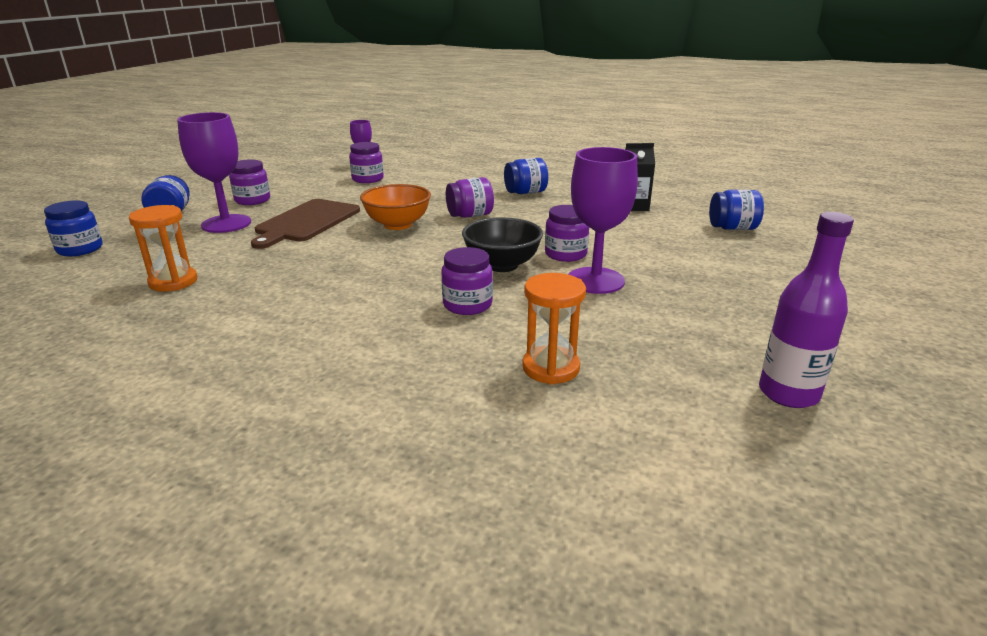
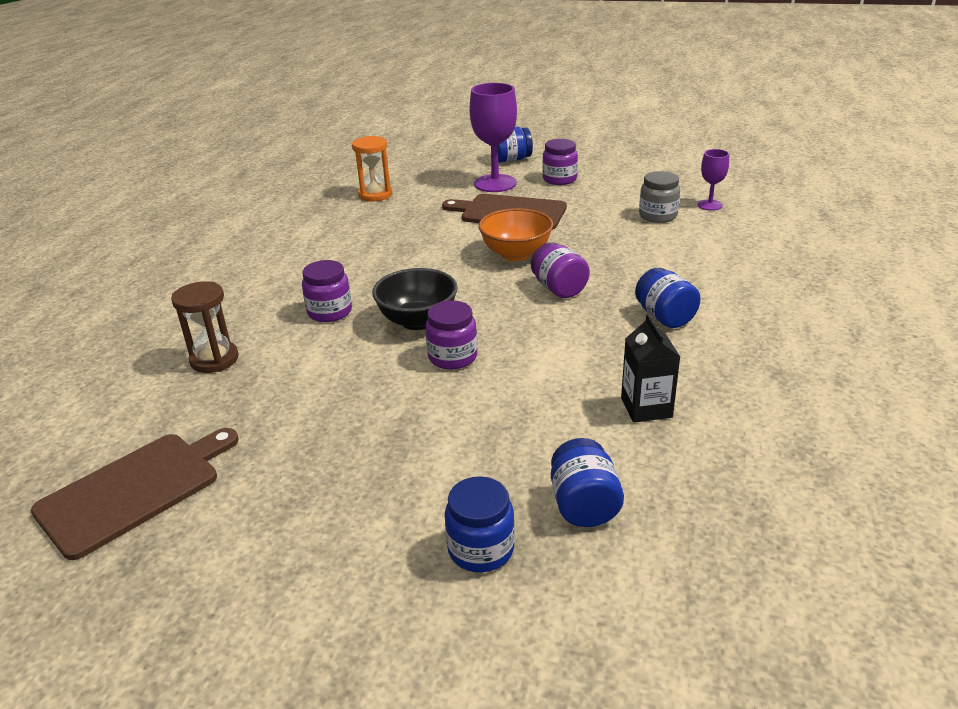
camera: 85 degrees right, 5 degrees up
(80, 249) = (430, 153): blue jar -> blue jar (481, 549)
(367, 179) = (658, 216): purple jar -> grey jar
(551, 368) = (214, 359): orange hourglass -> brown hourglass
(595, 280) = (382, 378): purple goblet -> none
(788, 393) = (135, 490): purple bottle -> brown cutting board

